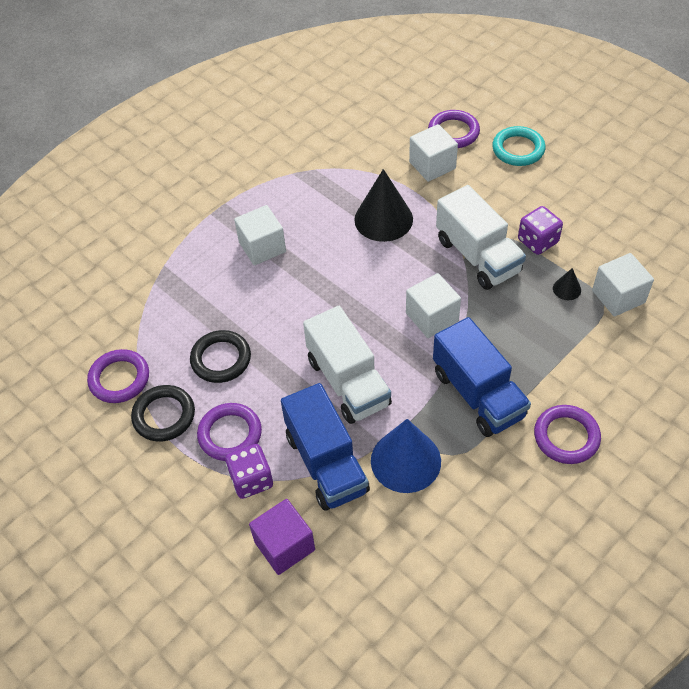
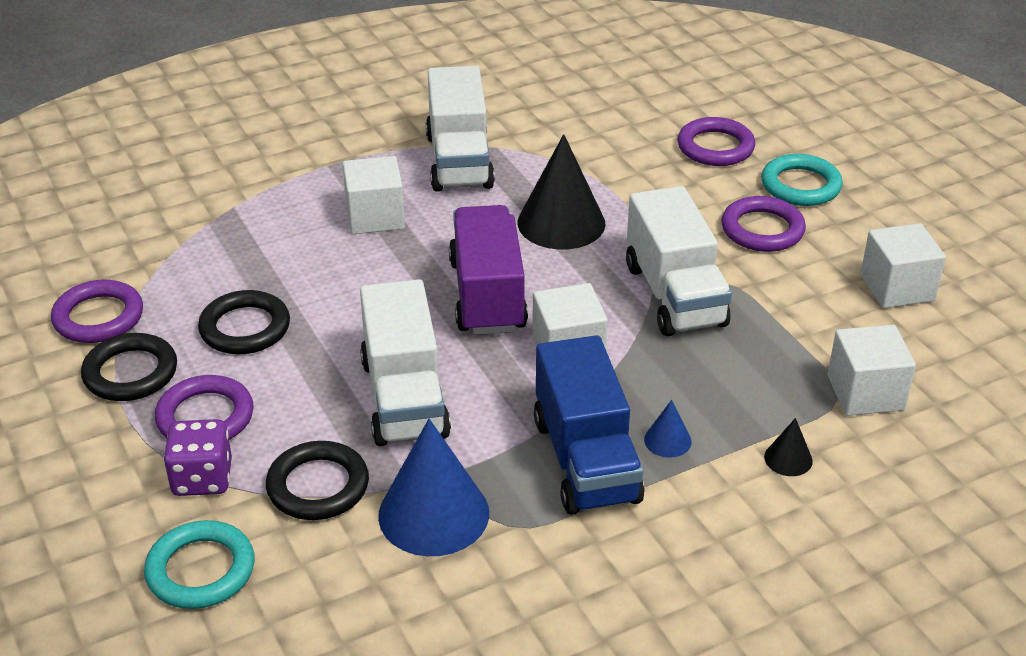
camera: 15 degrees right, 15 degrees down
(284, 546) = (201, 570): purple cube -> turquoise ring
(295, 187) = (459, 161): none -> white truck
(326, 463) = (318, 486): blue truck -> black ring
(363, 289) = (487, 295): none -> purple truck
(432, 165) = (664, 177): white cube -> white cube (897, 288)
(519, 365) = (667, 440): none -> blue cone
(537, 241) = (774, 298): purple dice -> none
(566, 437) = (693, 548): purple ring -> purple ring (762, 229)
(567, 289) = (789, 365): black cone -> black cone (788, 459)

